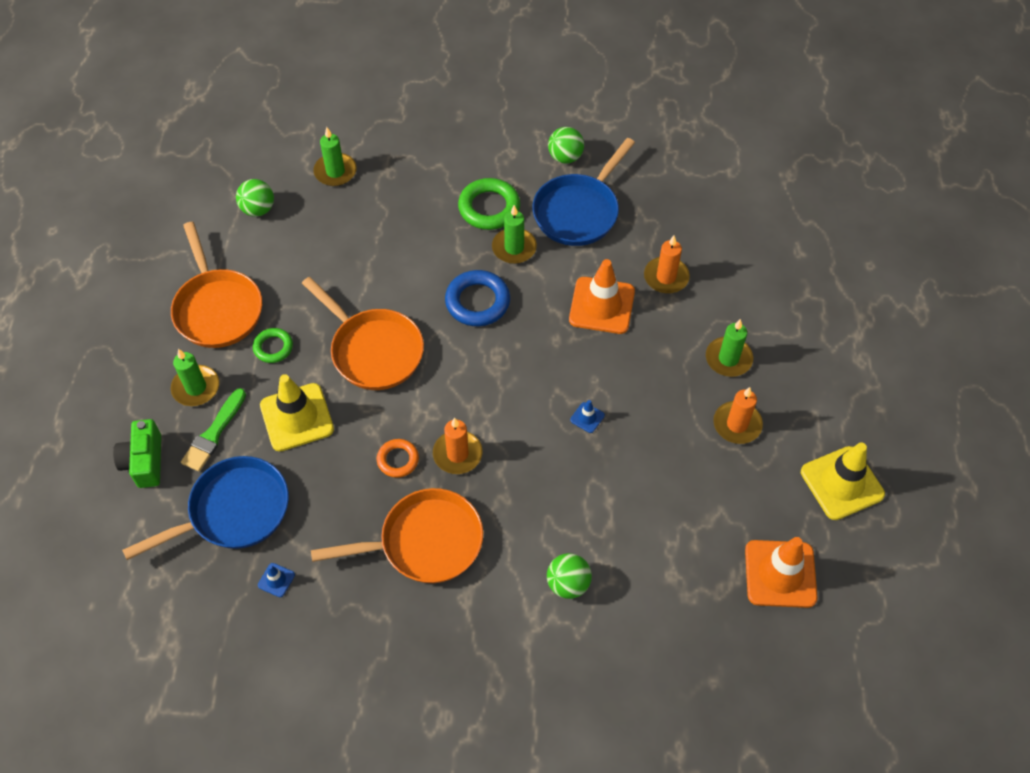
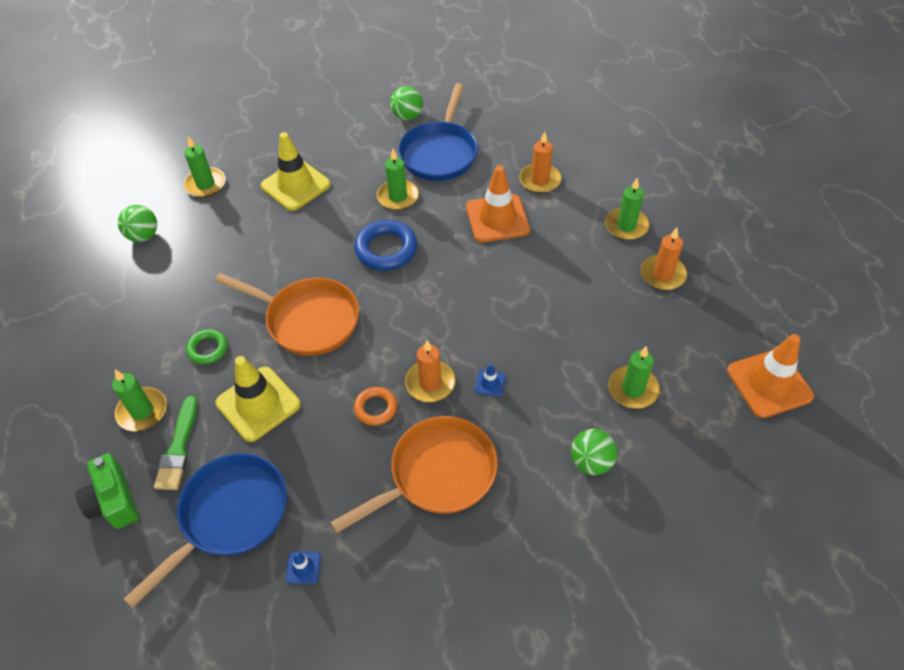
camera: 20 degrees left, 5 degrees down
(217, 308) = (136, 332): orange pan -> none
(489, 208) = (360, 172): green ring -> none
(587, 417) = (532, 312): blue traffic cone -> blue traffic cone (490, 383)
(643, 530) = (633, 389): none -> green candle
(842, 483) = (774, 292): yellow traffic cone -> yellow traffic cone (295, 185)

